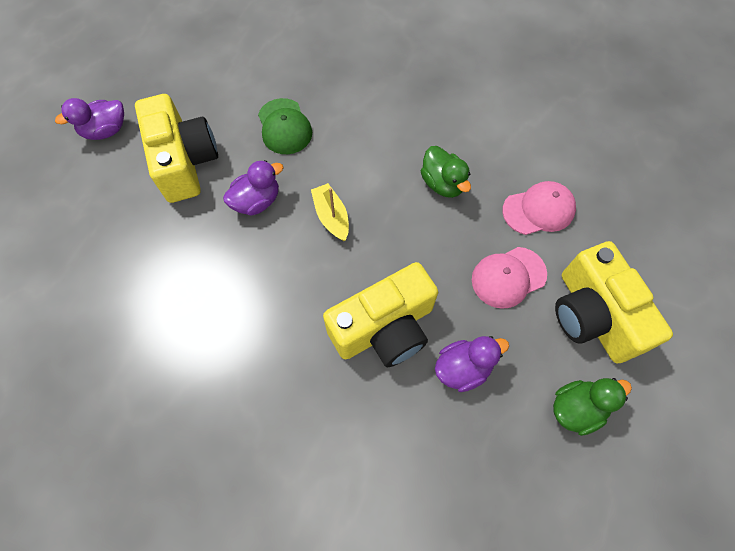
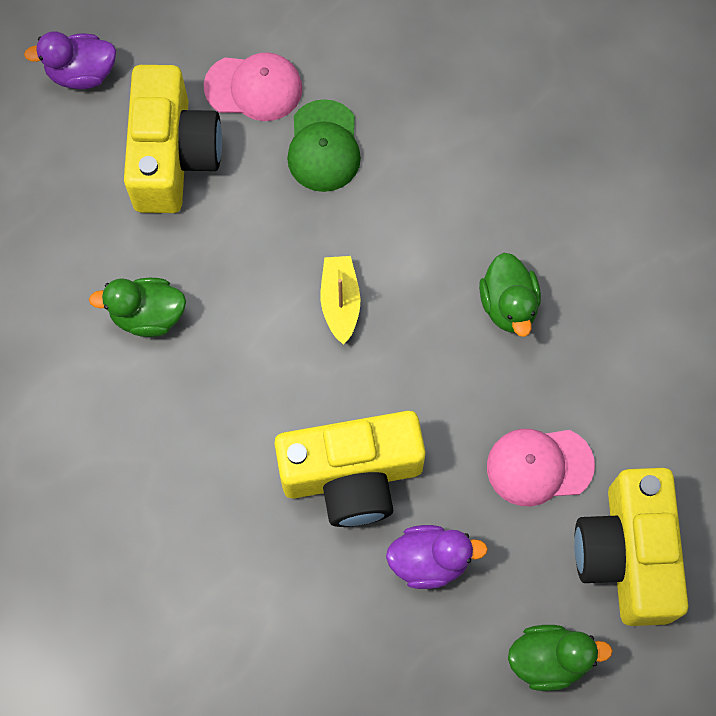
camera: 20 degrees right, 5 degrees up
(199, 268) = (148, 315): none -> green duck
(257, 201) = (250, 247): purple duck -> none
(538, 210) = (623, 388): pink cap -> pink cap (254, 88)

